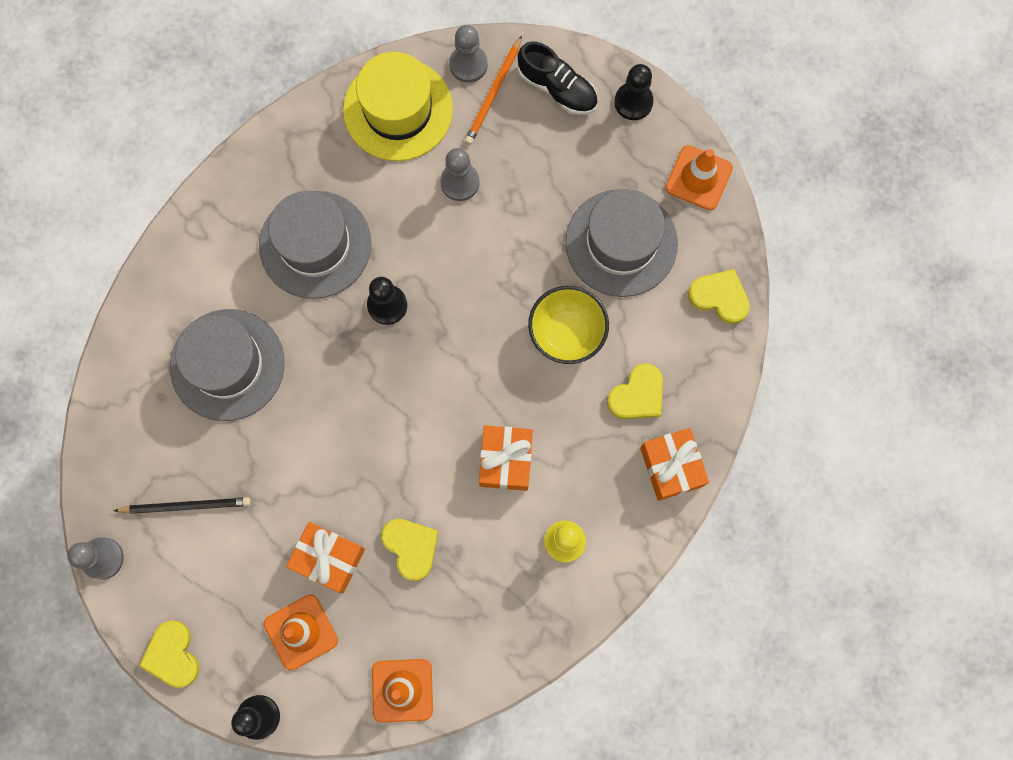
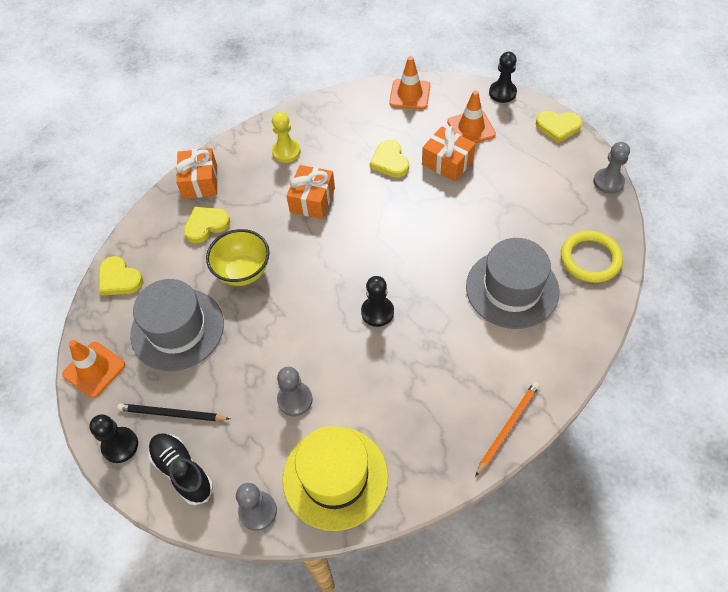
camera: 165 degrees left, 20 degrees down
(131, 425) = (590, 259): none -> yellow ring
(172, 655) = (558, 127): yellow heart -> yellow heart turned 105 degrees clockwise
(186, 506) = (547, 204): black pencil -> black pencil (172, 414)
(315, 244) = (430, 368): grey hat -> none
(493, 93) = (242, 477): orange pencil -> orange pencil (508, 427)

